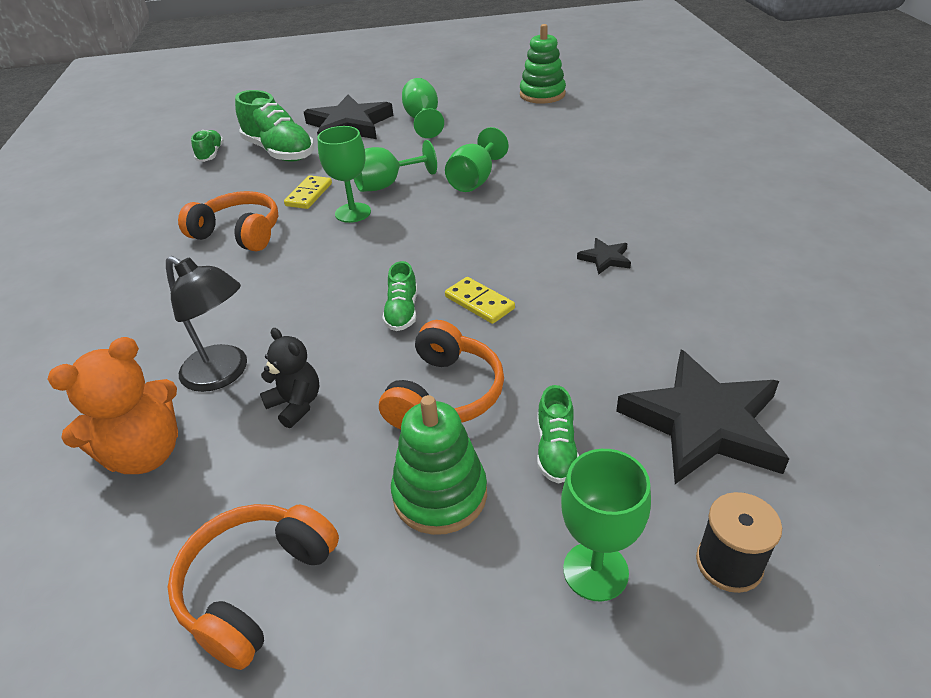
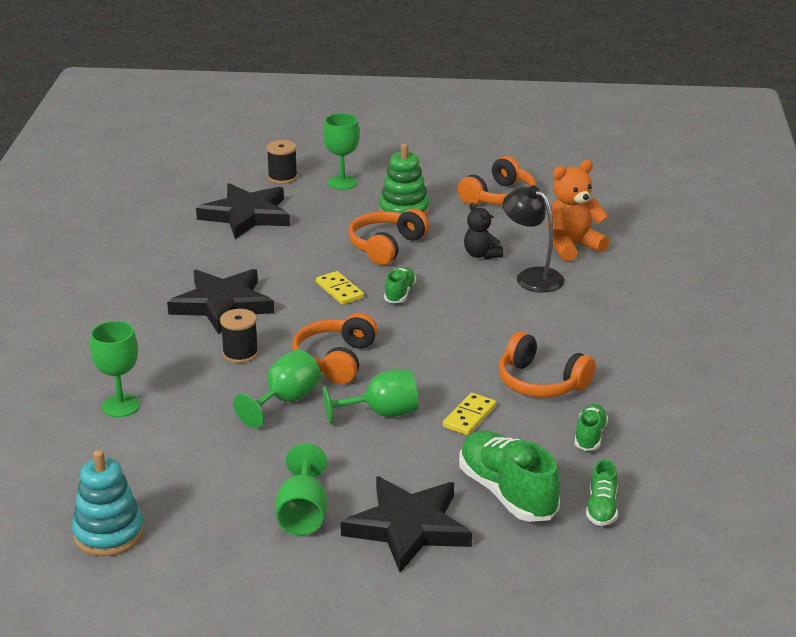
camera: 170 degrees left, 10 degrees down
(353, 213) = (424, 385): green goblet -> green goblet (121, 406)
(446, 221) = (335, 360): none -> orange headphones
(542, 94) = (109, 534): green stacking toy -> turquoise stacking toy
(543, 211) = (240, 353): none -> black spool
(556, 450) = (334, 217): green shoe -> green shoe (590, 436)
(605, 259) = (222, 304): black star -> black star, size x2.31

